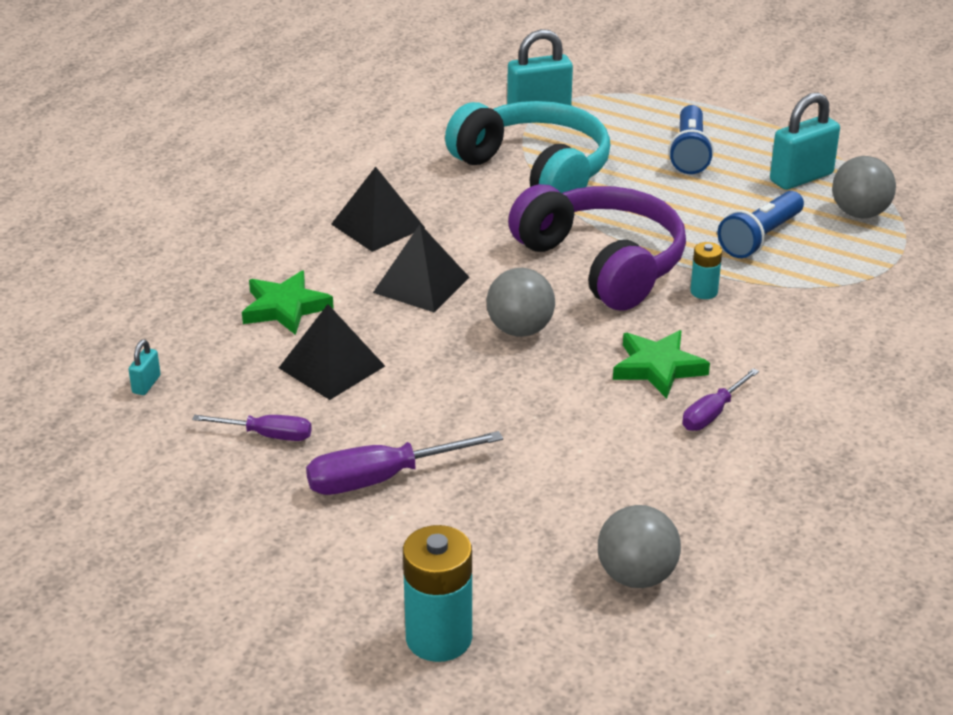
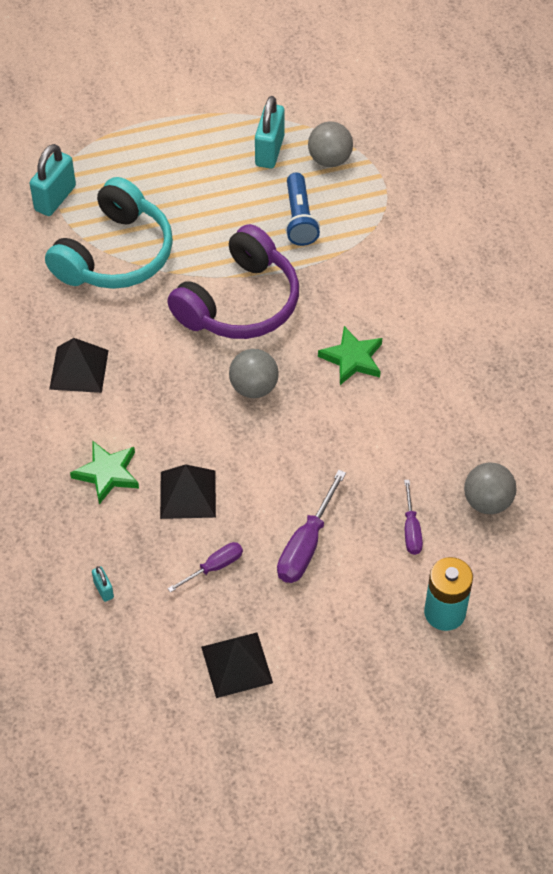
camera: 45 degrees left, 20 degrees up
(421, 285) = (161, 396): black pyramid -> black pyramid (237, 664)
(535, 171) = (115, 254): turquoise headphones -> turquoise headphones turned 120 degrees clockwise
(603, 263) = (240, 303): purple headphones -> purple headphones turned 120 degrees clockwise
(690, 153) = (186, 173): blue flashlight -> none
(704, 291) = (315, 284): turquoise battery -> none
(712, 413) = (411, 370): purple screwdriver -> purple screwdriver (411, 529)

